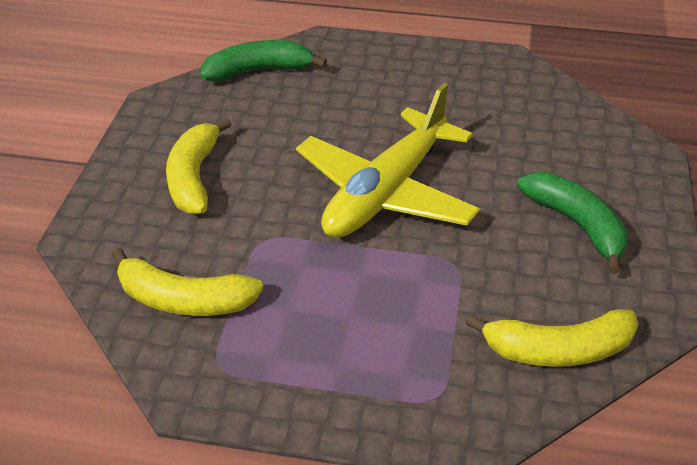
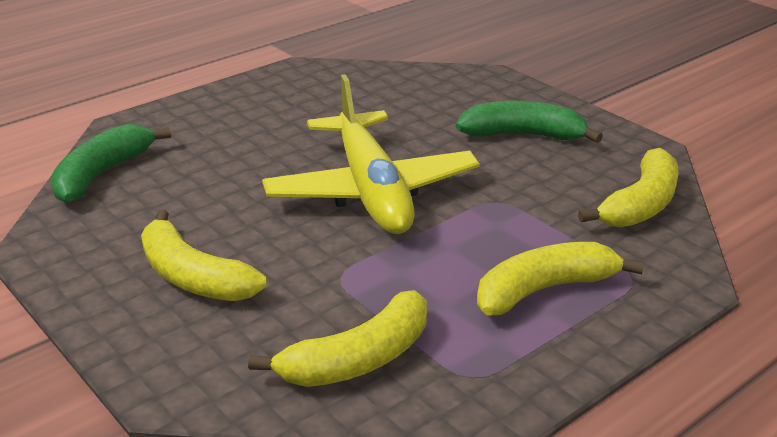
camera: 50 degrees left, 10 degrees down
(362, 352) = (544, 290): none -> yellow banana

